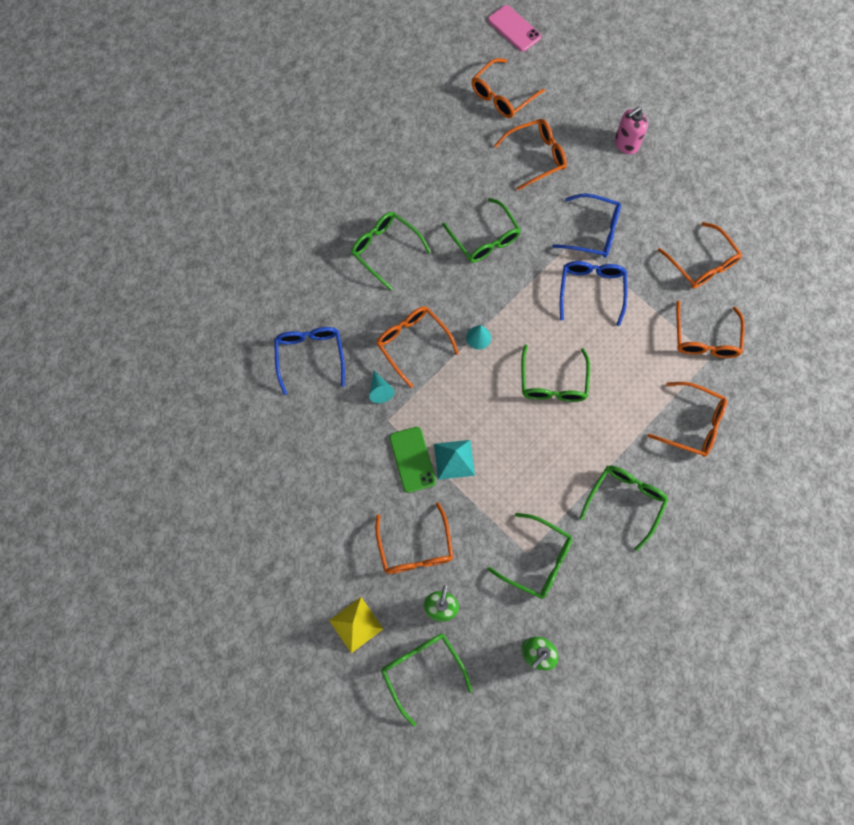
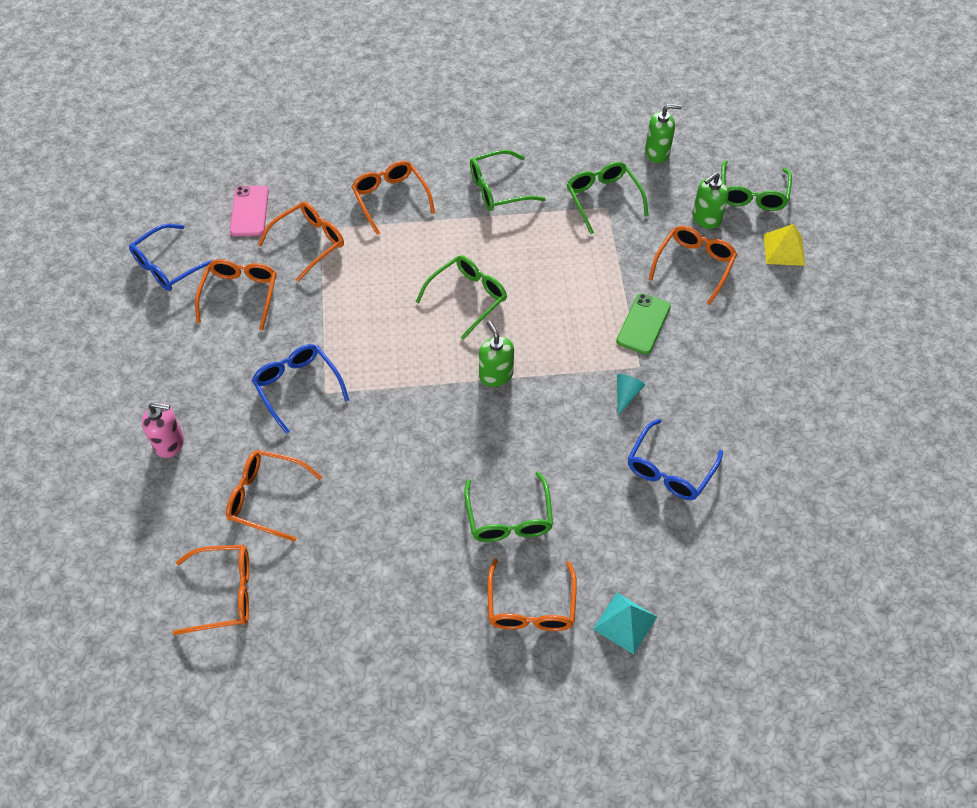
camera: 140 degrees left, 15 degrees down
(412, 343) = (561, 412): orange glasses -> orange glasses (531, 606)
(454, 459) = (607, 301): turquoise pyramid -> turquoise pyramid (625, 622)
(478, 337) = (496, 375): turquoise cone -> green soap dispenser
(484, 238) = (402, 455): green glasses -> none
(514, 28) = (118, 669): pink phone -> pink phone (249, 211)
(591, 290) = (356, 341): blue glasses -> blue glasses (169, 266)

